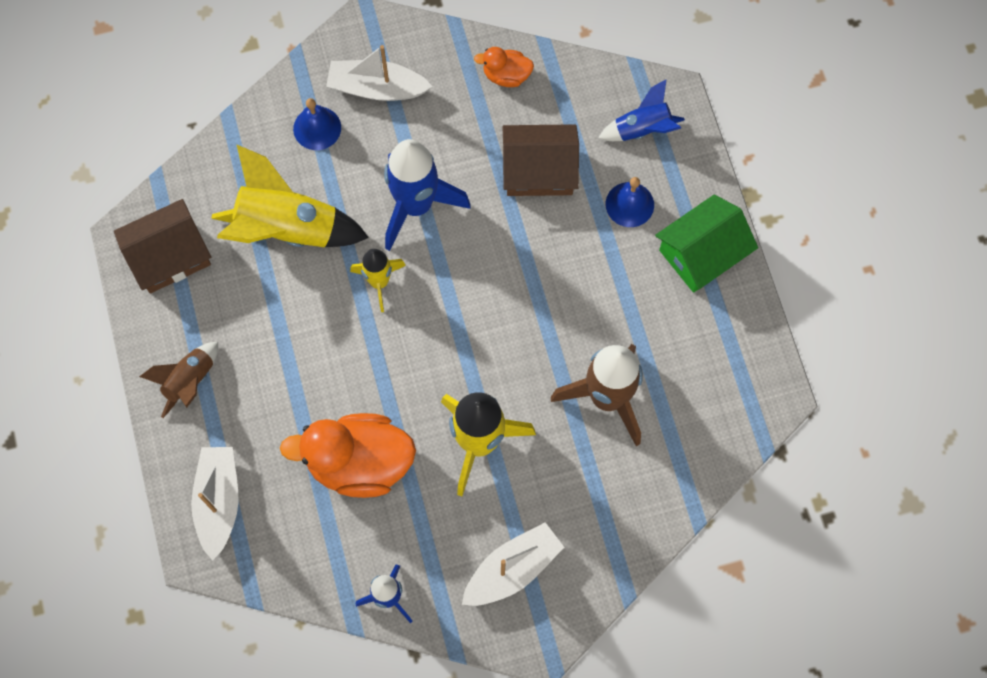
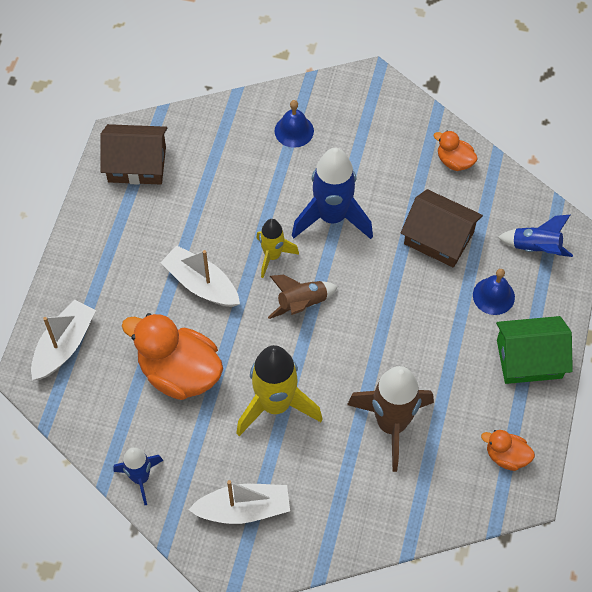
camera: 30 degrees right, 10 degrees down
(190, 381) = (97, 254): brown rocket -> brown rocket (302, 304)
(288, 228) = (230, 187): yellow rocket -> none
(377, 88) = (354, 125): white boat -> white boat (201, 284)
(736, 368) = (506, 456): none -> orange duck

